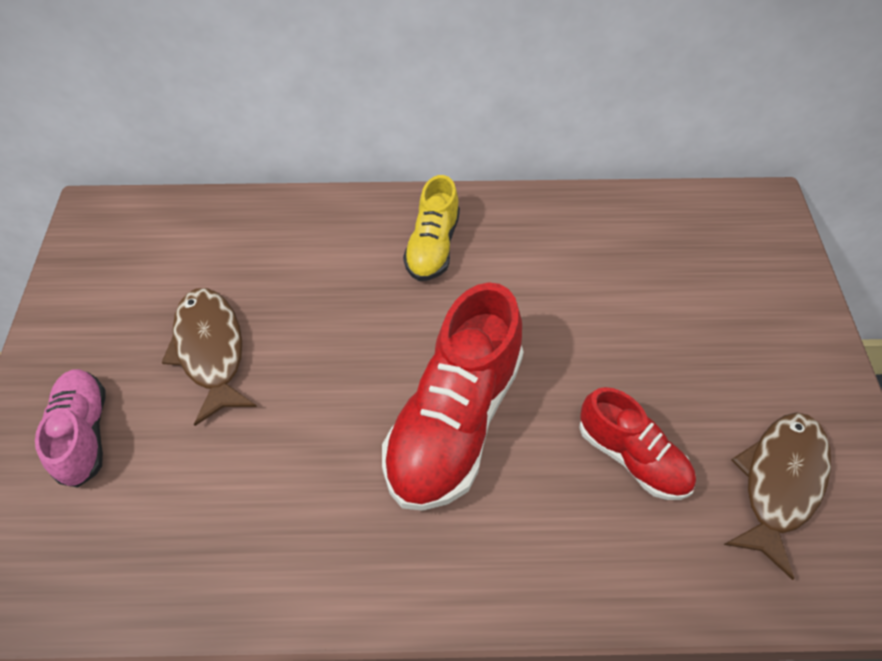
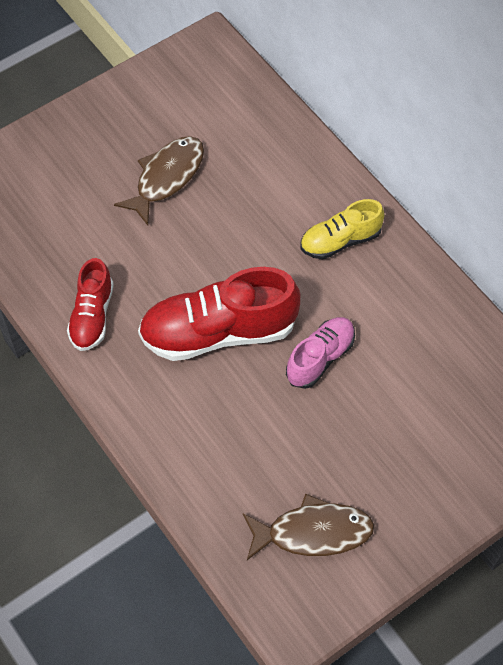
camera: 55 degrees right, 5 degrees up
(84, 434) = (72, 159): pink shoe -> pink shoe (320, 358)
(632, 457) = (268, 440): red shoe -> red shoe (92, 316)

